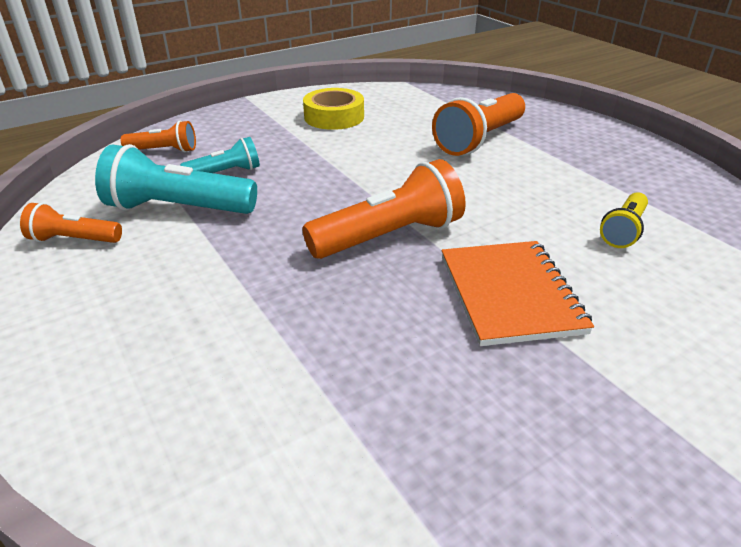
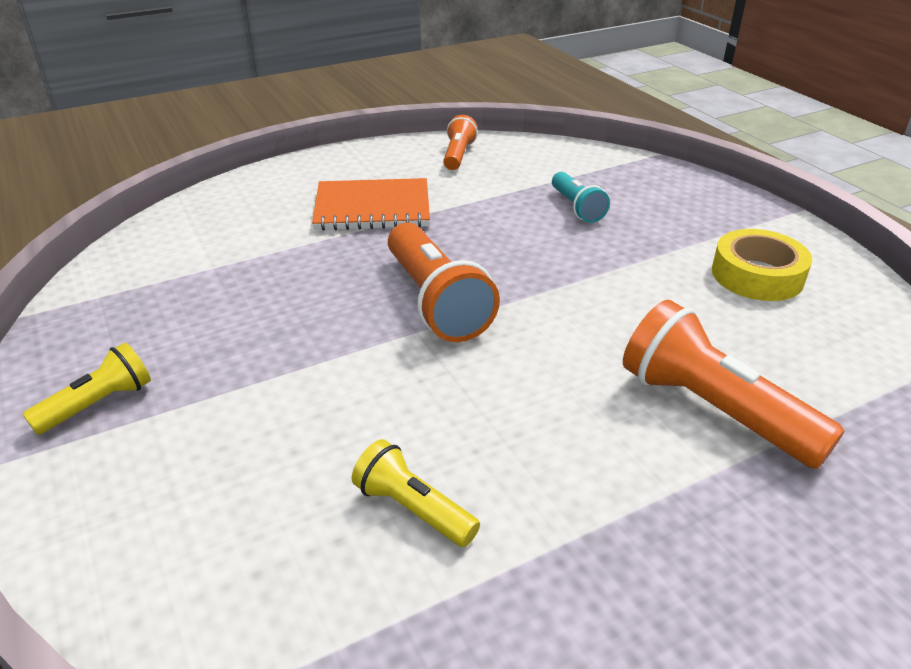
camera: 95 degrees right, 0 degrees up
(164, 151) = (624, 173): orange flashlight -> none
(178, 208) = (503, 190): turquoise flashlight -> none
(510, 294) = (311, 370): orange notebook -> orange notebook (372, 208)
(634, 440) = (98, 404): none -> yellow flashlight

